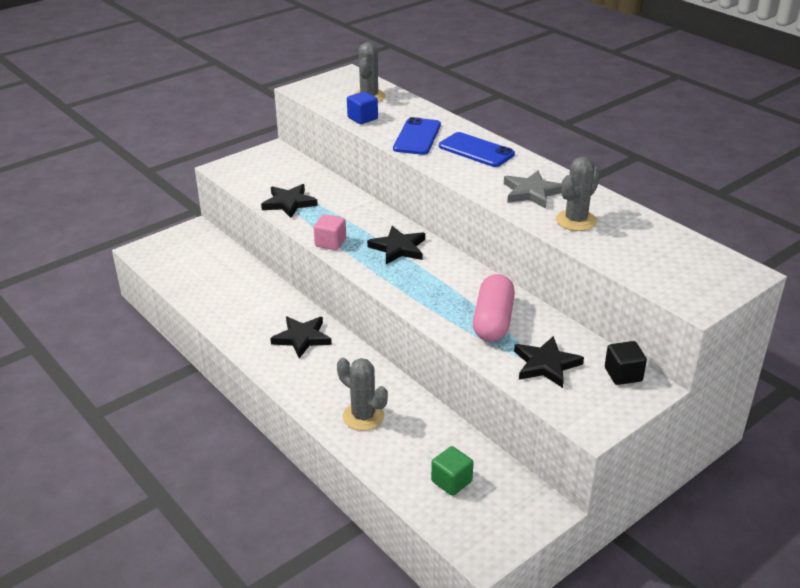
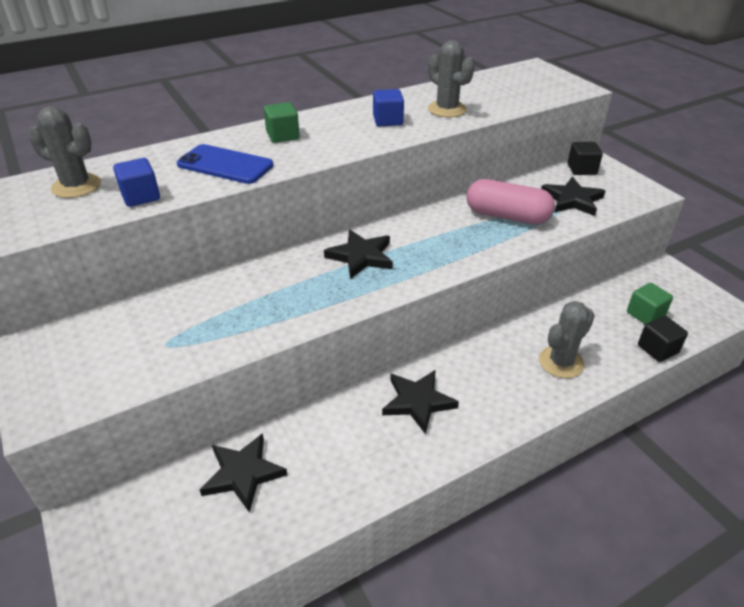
camera: 80 degrees left, 5 degrees up
(289, 203) = (208, 339): black star -> black star (243, 474)
(330, 243) = (330, 307): pink cube -> none
(397, 485) = (657, 349): none -> black cube
(476, 150) = (283, 136): blue phone -> green cube
(531, 192) = (388, 121): grey star -> blue cube

